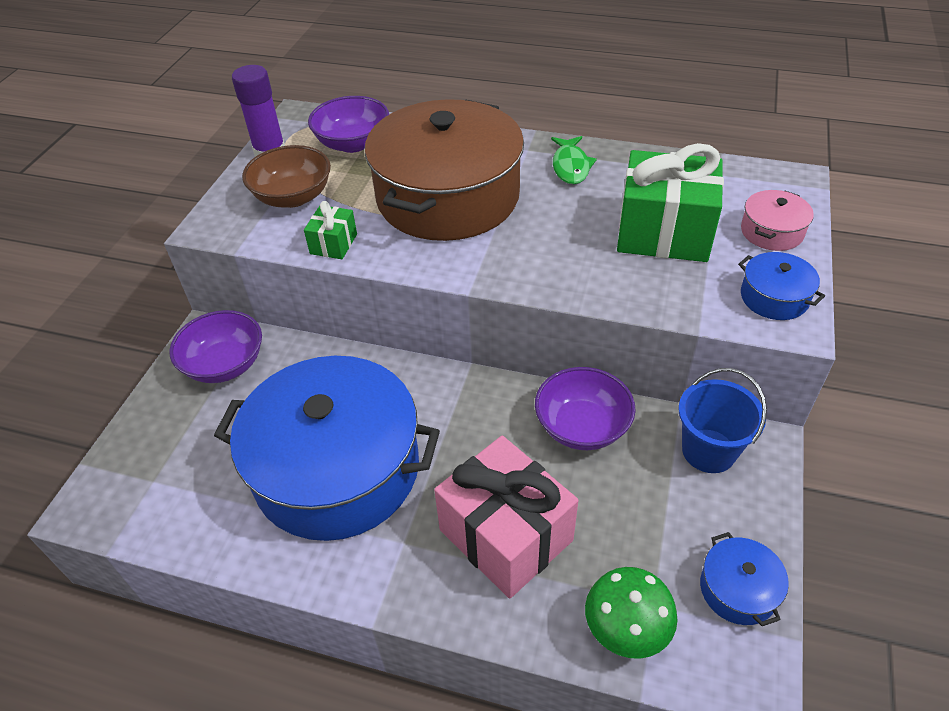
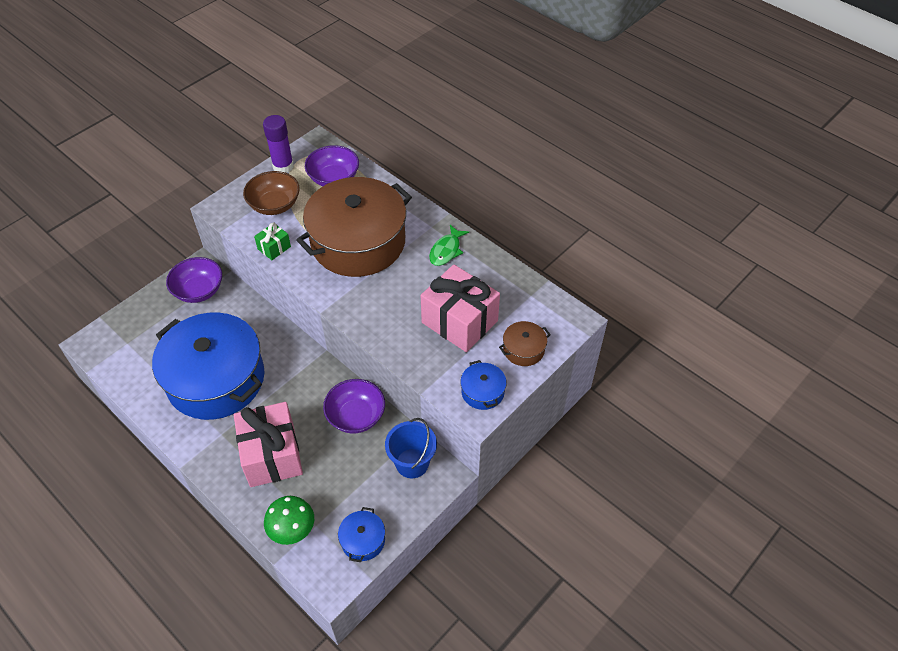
camera: 25 degrees right, 5 degrees up
(663, 232) = (459, 321): green gift -> pink gift
(772, 232) = (523, 349): pink pot -> brown pot

